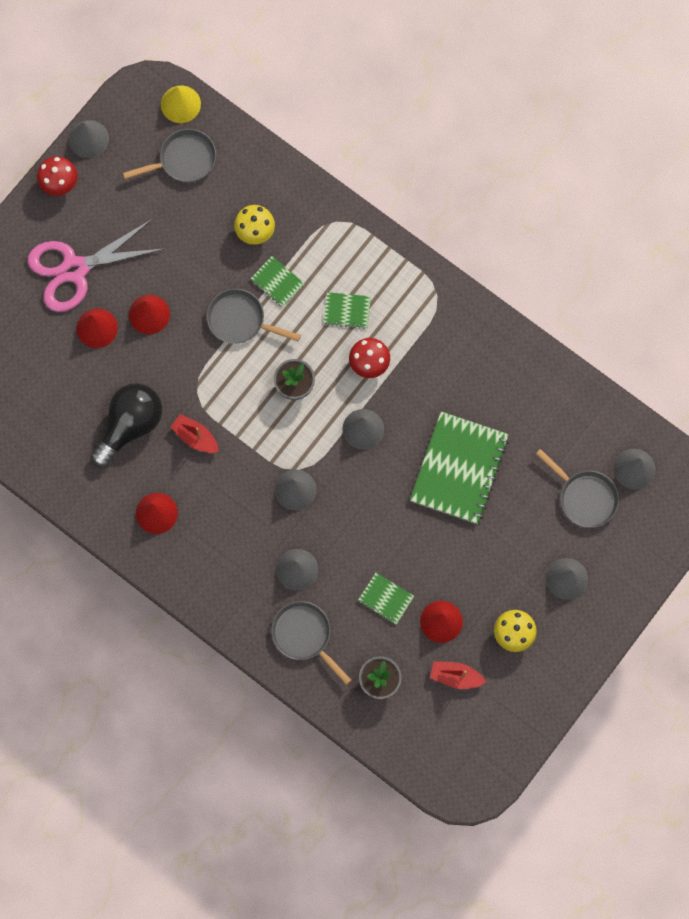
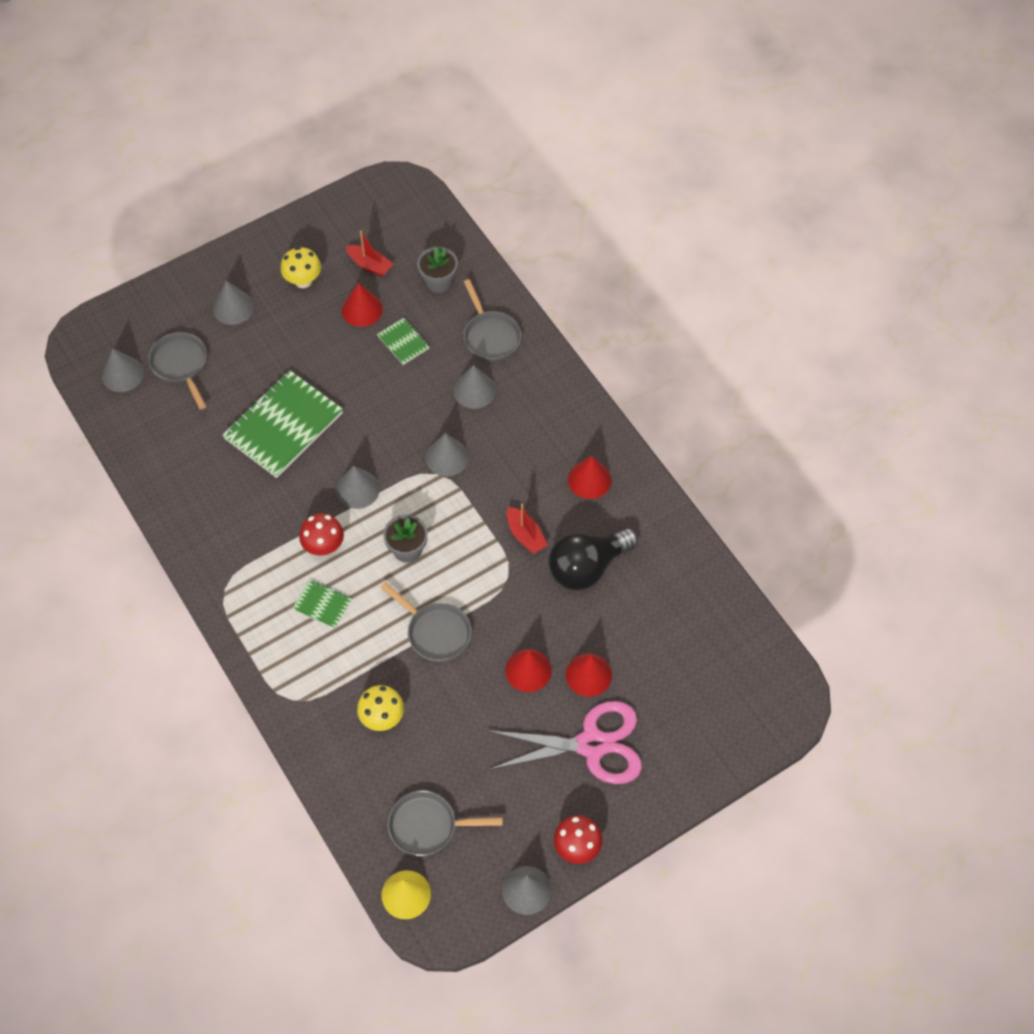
camera: 160 degrees left, 15 degrees down
(277, 282) = (381, 657): green notebook -> none

